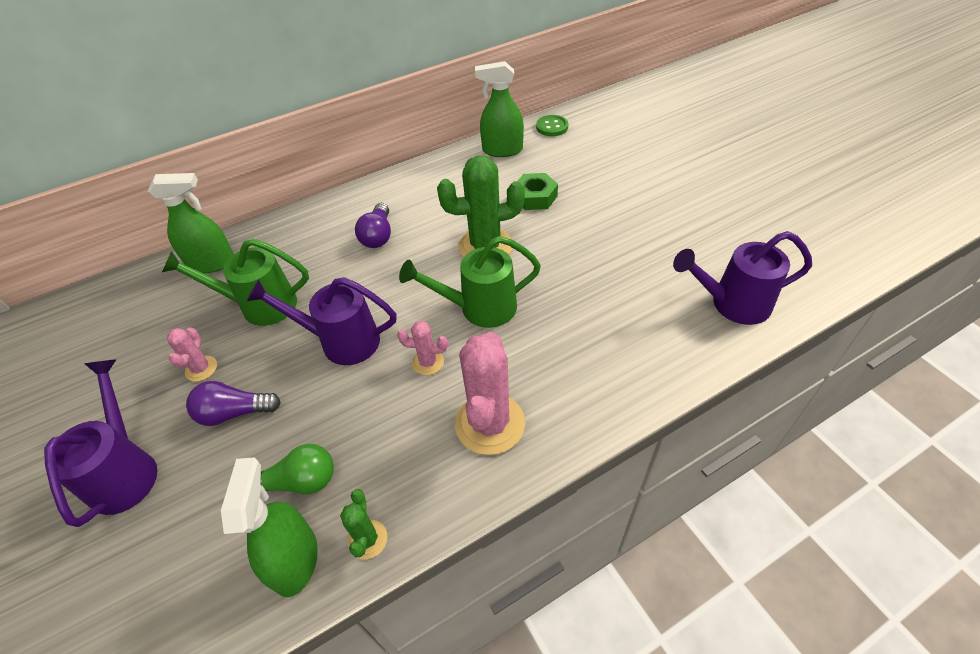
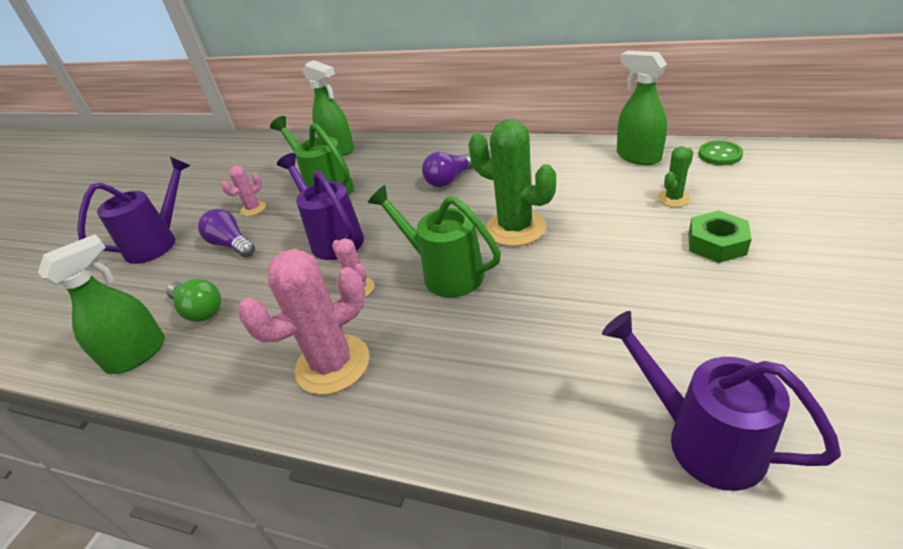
camera: 50 degrees right, 10 degrees down
(367, 539) = (174, 376): green cactus -> green cactus (673, 198)
(535, 197) = (615, 209): green nut -> green nut (716, 243)

